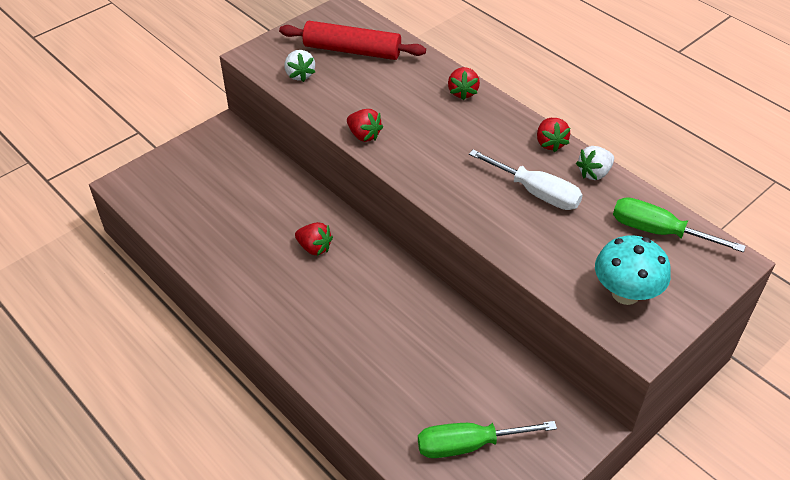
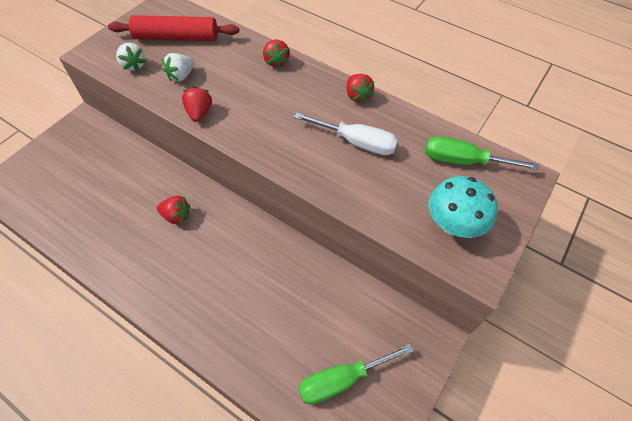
camera: 15 degrees left, 10 degrees up
(364, 135) = (199, 113): red strawberry -> red strawberry turned 120 degrees counterclockwise
(594, 173) = (399, 117): white strawberry -> white strawberry (181, 76)

